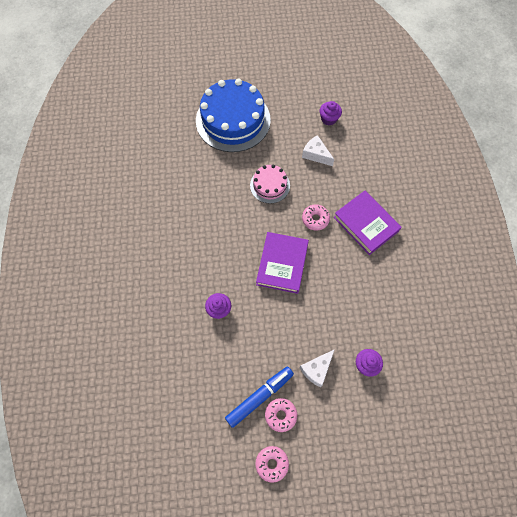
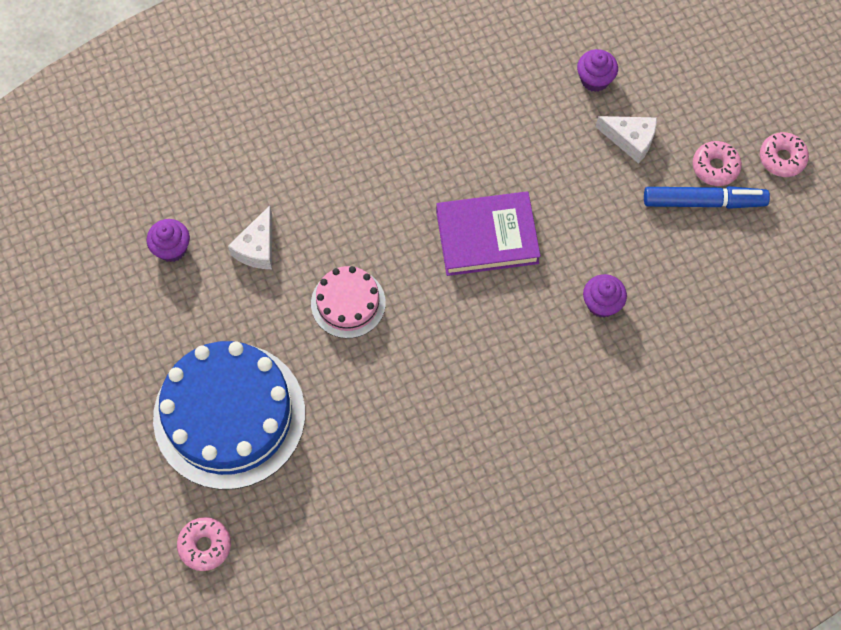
camera: 110 degrees left, 0 degrees up
(259, 397) = (704, 202): blue marker -> blue marker turned 150 degrees clockwise
(315, 219) = (386, 212): pink donut -> pink donut (205, 545)
(366, 224) = (366, 135): purple book -> none

